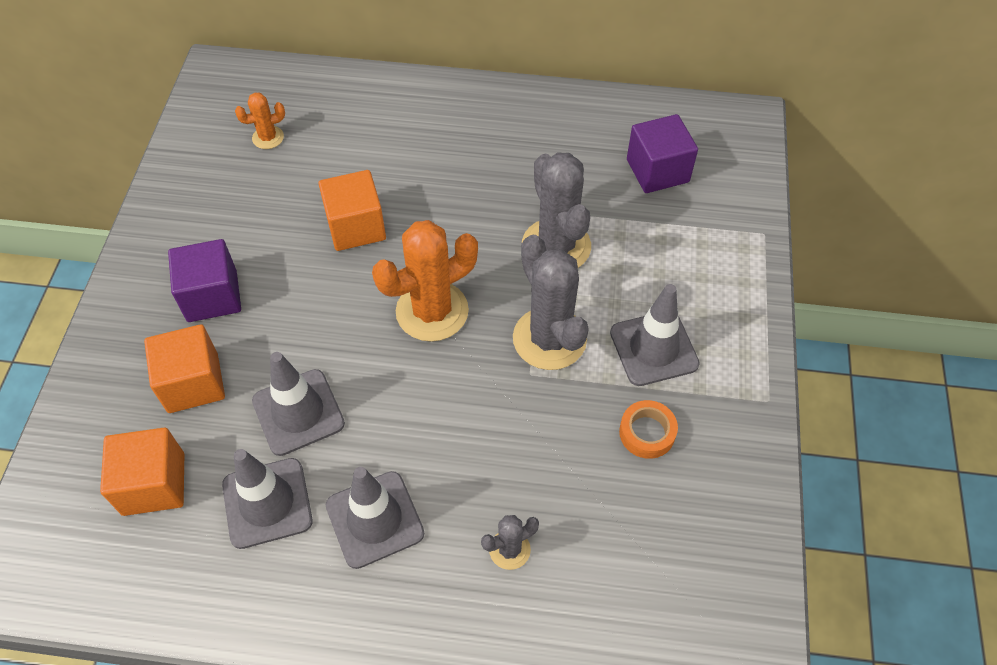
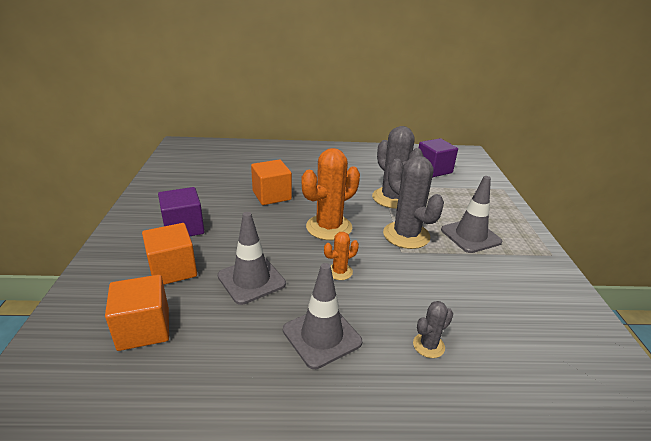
camera: 10 degrees left, 25 degrees down
(267, 503) = (236, 333): grey traffic cone -> none
(268, 138) = (212, 165): orange cactus -> orange cactus (339, 272)
(647, 433) = (488, 274): orange tape -> none

